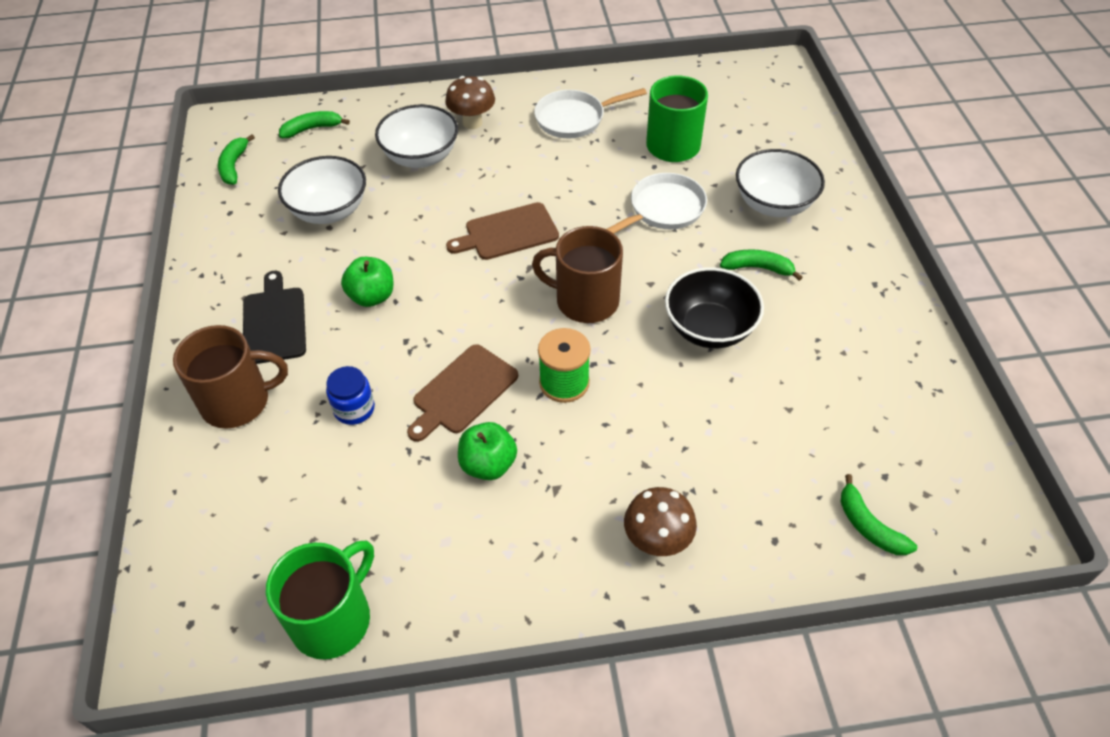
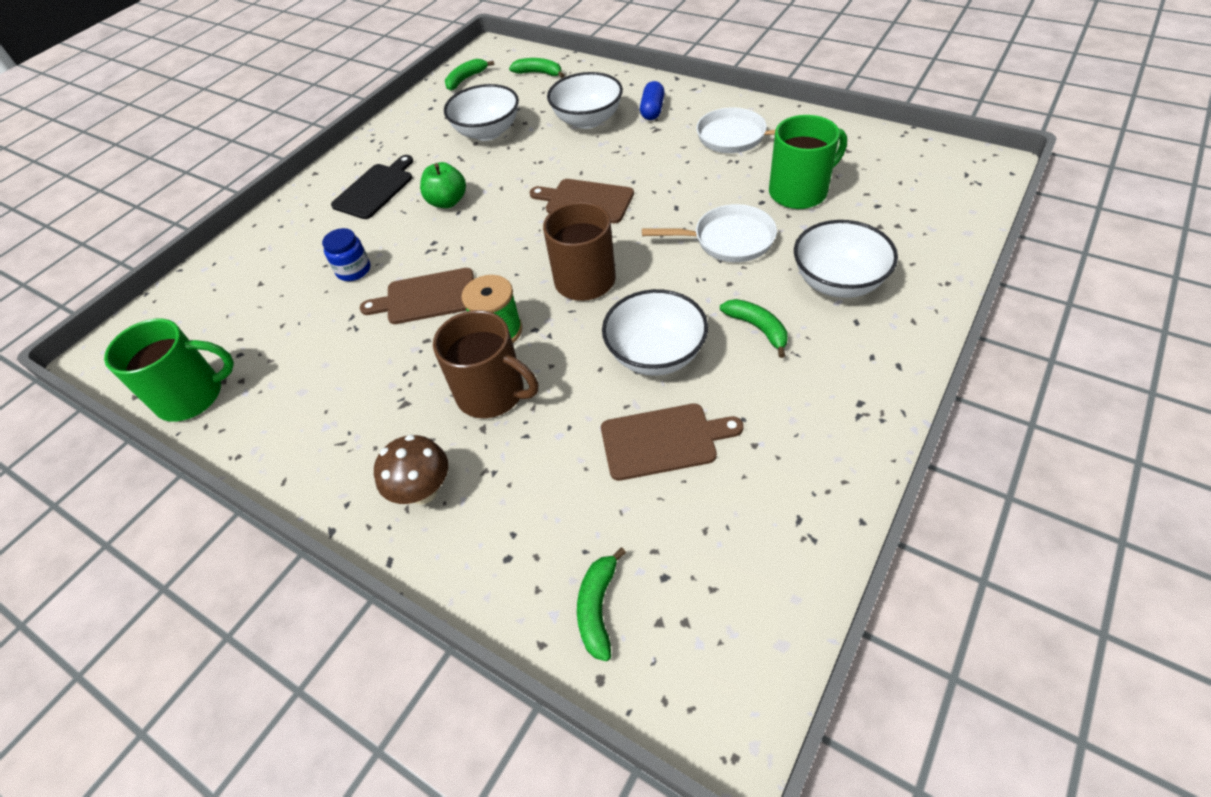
camera: 45 degrees right, 0 degrees up
(237, 402) = (301, 228): brown mug -> brown mug (492, 393)
(472, 122) = (652, 110): brown mushroom -> blue capsule
(488, 464) = (384, 357): green apple -> none
(709, 329) = (655, 355): black bowl -> white bowl
(784, 387) = (663, 441): none -> brown cutting board

